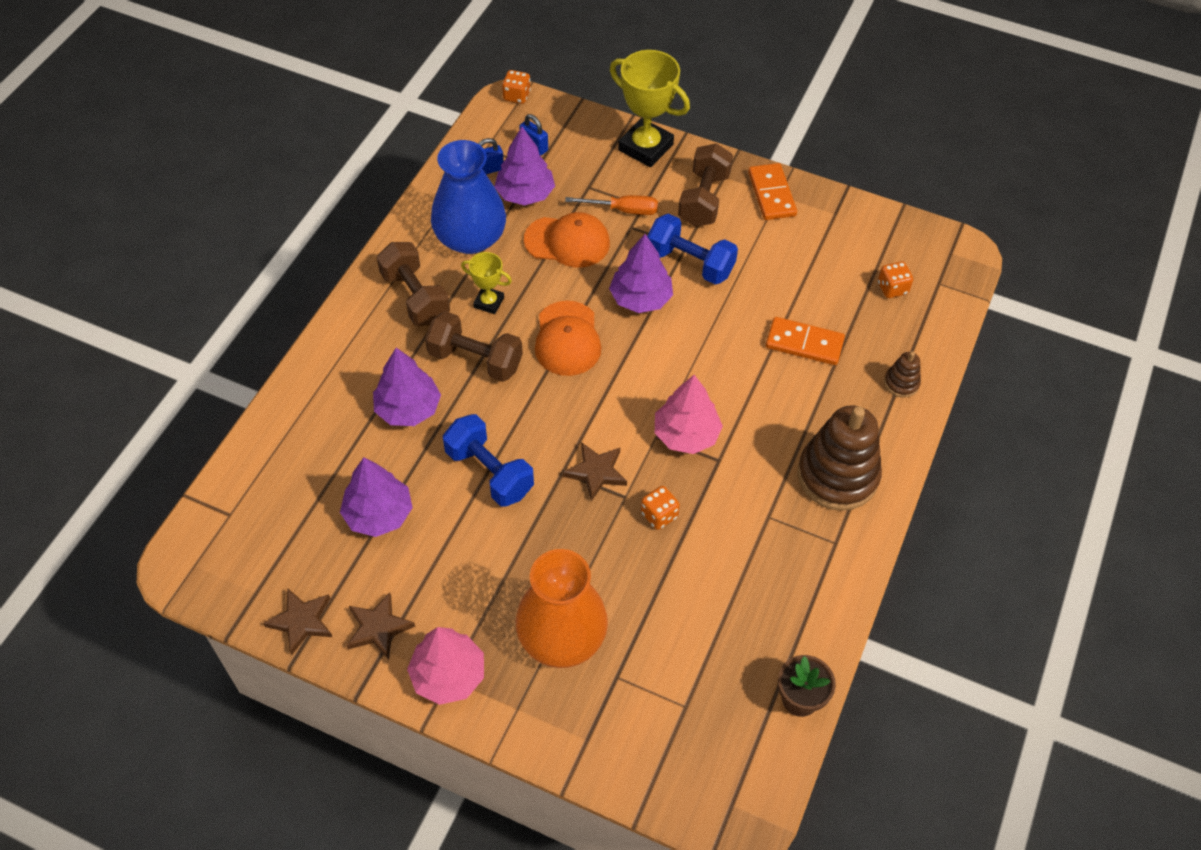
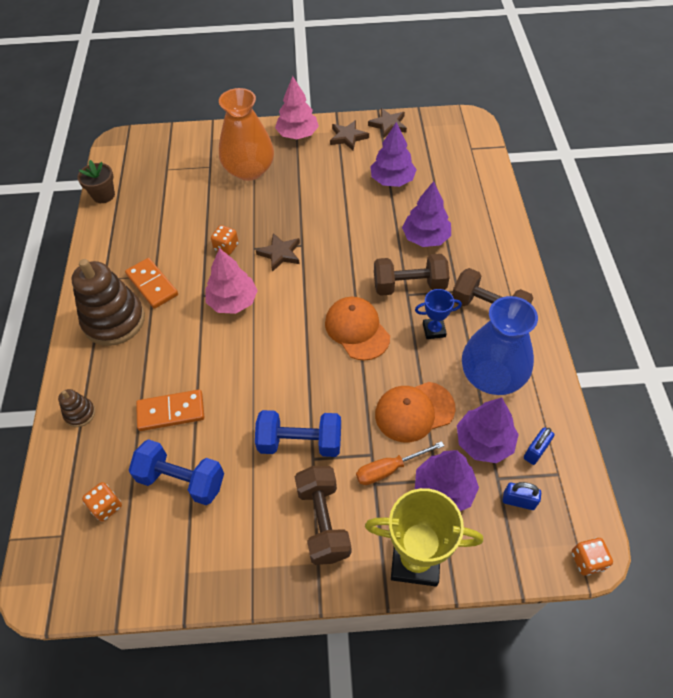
camera: 155 degrees right, 0 degrees up
(489, 302) = (434, 330): yellow trophy -> blue trophy
(489, 472) = (346, 226): blue dumbbell -> blue dumbbell (181, 480)
(641, 298) = (322, 388): purple tree -> purple tree (443, 490)
(771, 194) = (260, 564): orange domino -> orange domino (152, 285)

